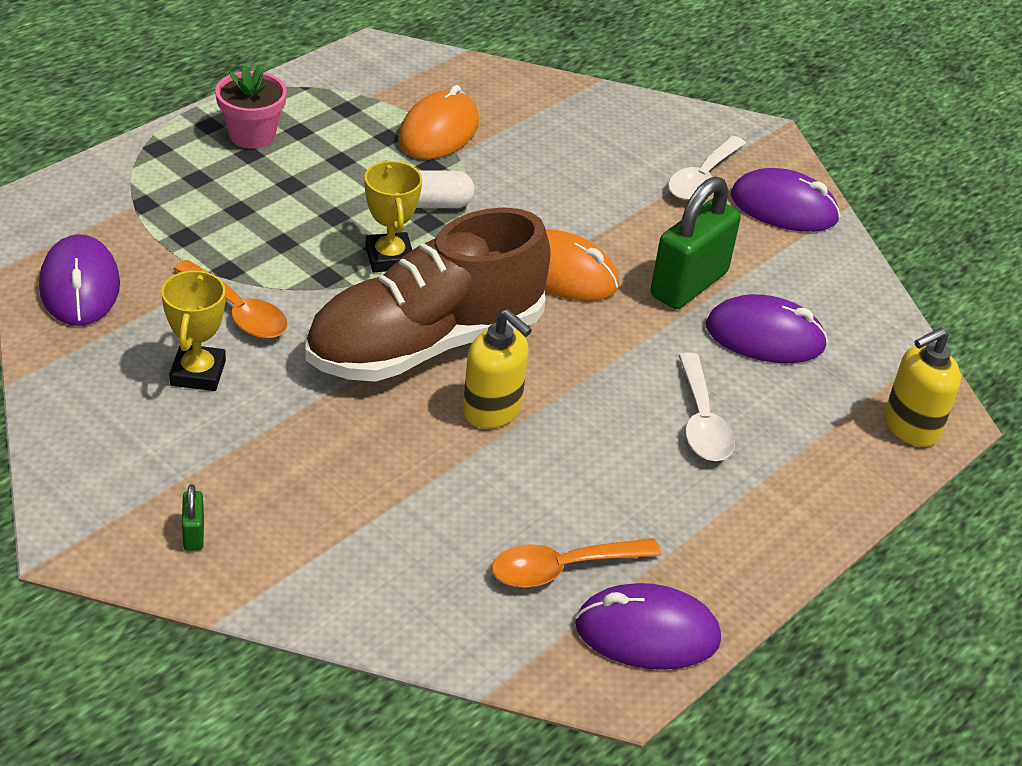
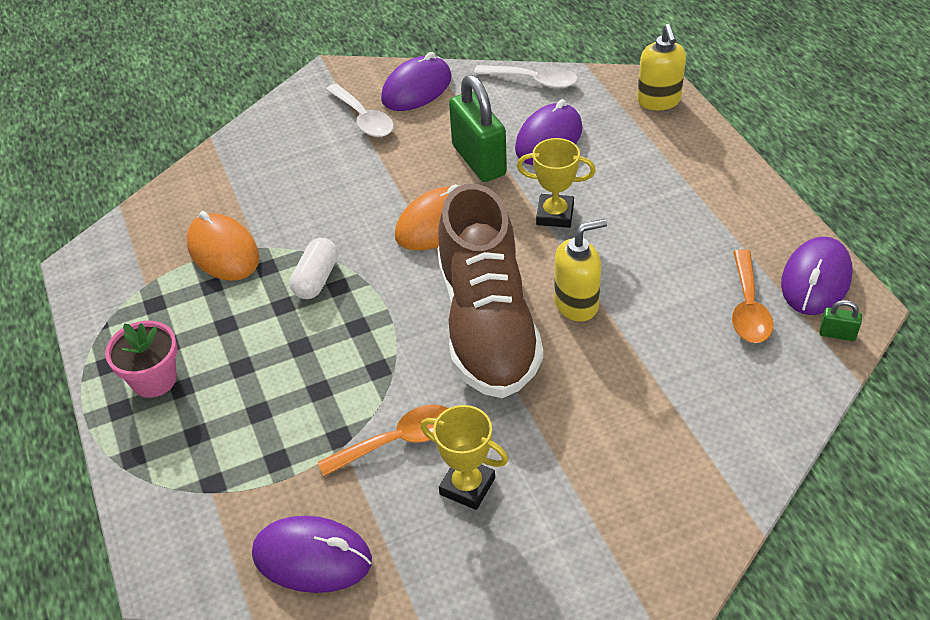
camera: 60 degrees left, 5 degrees up
(193, 534) = (662, 527): green padlock -> green padlock (837, 334)
(389, 258) = (372, 322): yellow trophy -> yellow trophy (555, 215)
(702, 421) = (623, 195): white spoon -> white spoon (533, 81)

